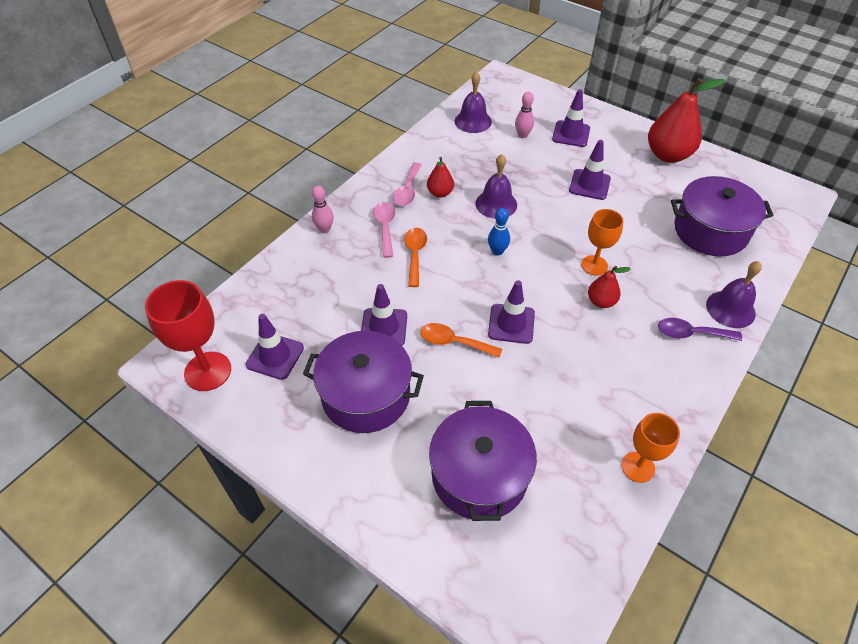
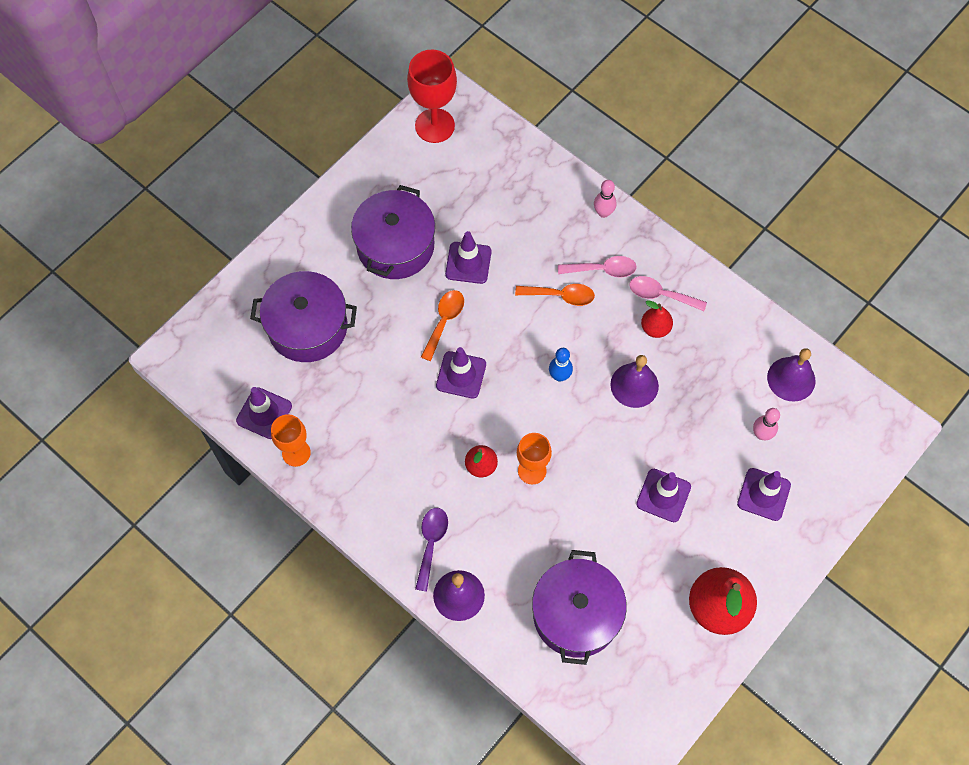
camera: 95 degrees right, 15 degrees up
(275, 356) = (445, 175): purple traffic cone -> purple traffic cone (264, 413)

